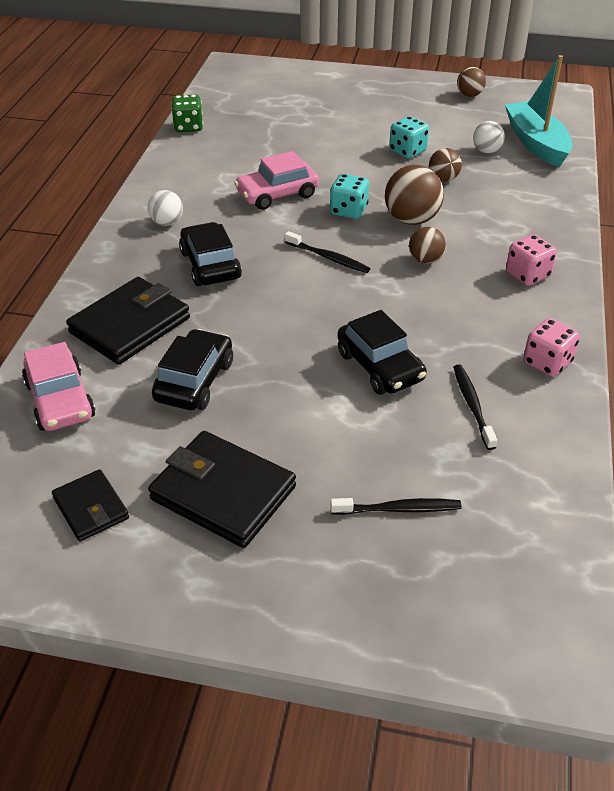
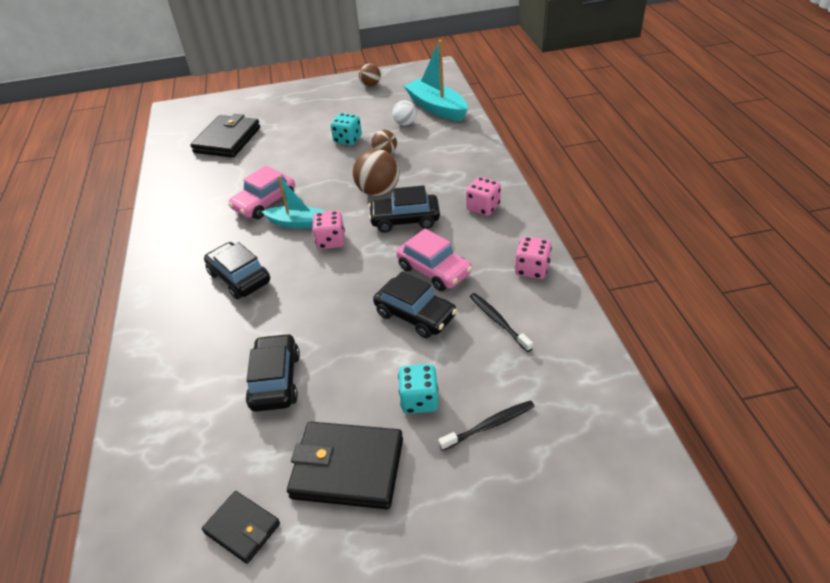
camera: 20 degrees left, 0 degrees up
(60, 400) = (167, 441): pink car -> pink car (434, 270)
(130, 325) = (196, 352): black wallet -> black wallet (227, 140)
(167, 222) = (185, 254): white ball -> none
(188, 127) = (163, 169): green dice -> none
(301, 226) = (296, 223): none -> turquoise boat
(328, 257) = (331, 241): black toothbrush -> pink dice
(348, 211) = (327, 199): turquoise dice -> turquoise dice (419, 400)
(425, 260) = (405, 220): brown ball -> black car

